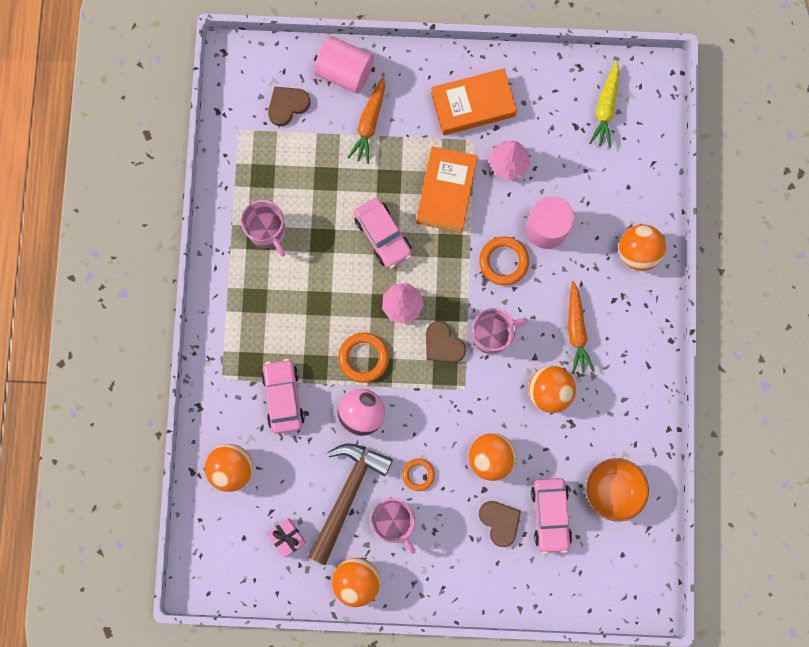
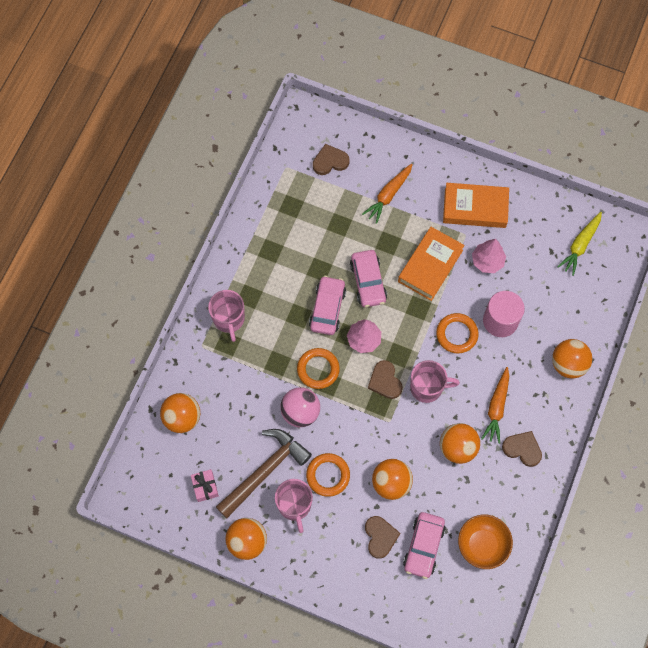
camera: 20 degrees right, 10 degrees down
(267, 231) = (279, 248): pink mug -> pink mug (229, 319)
(283, 397) = (243, 377): pink car -> pink car (327, 308)
(345, 72) = (383, 151): pink cylinder -> none
(418, 474) = (328, 475): orange ring -> orange ring, size x1.58
(620, 367) = (522, 449): none -> brown heart

